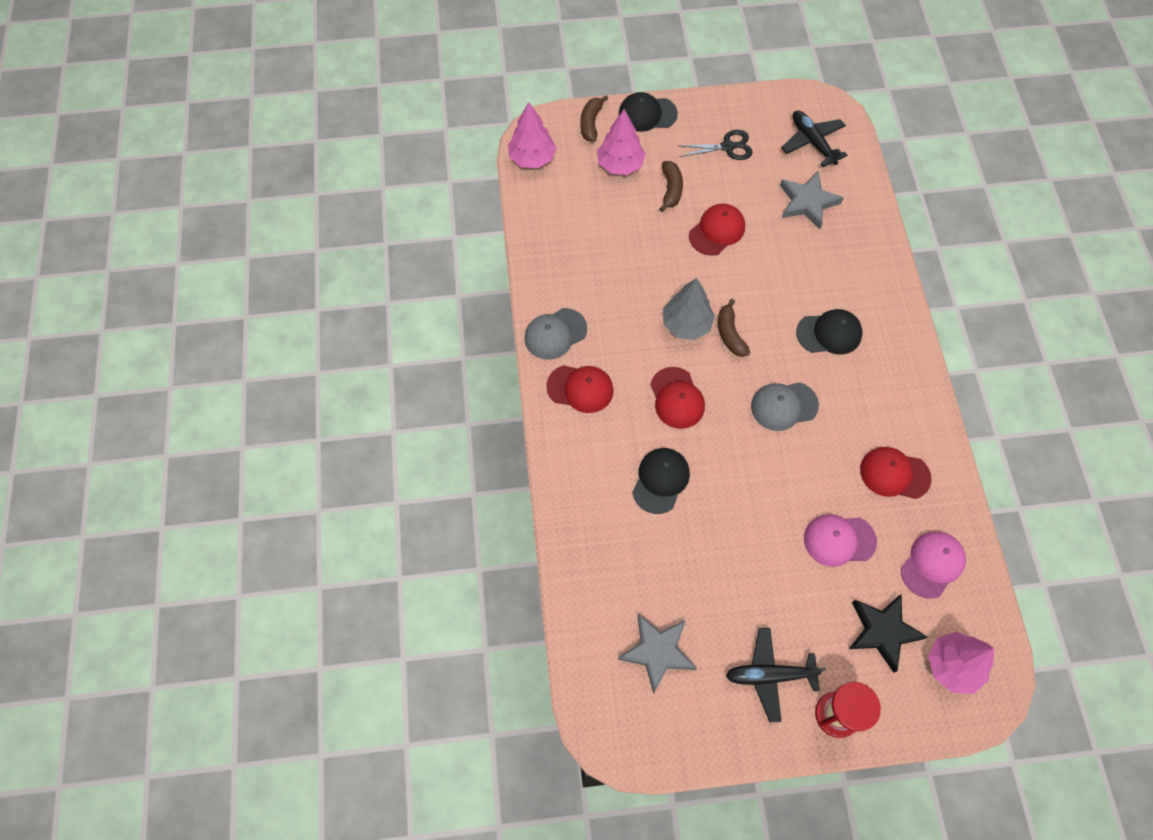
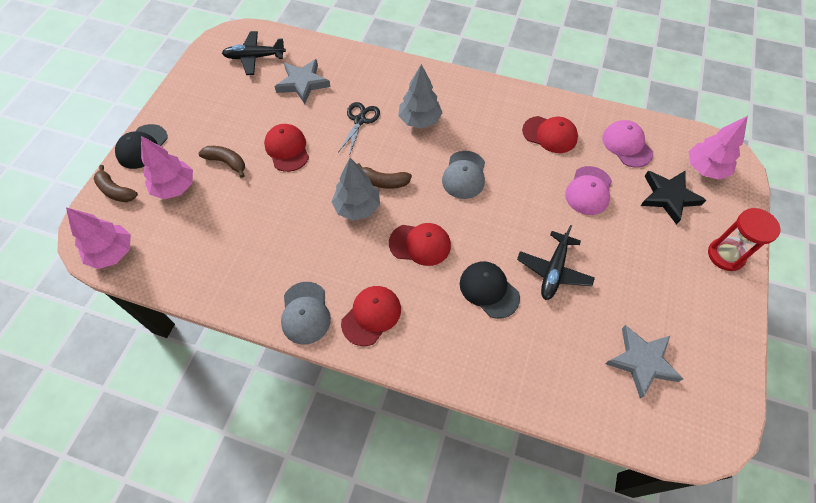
camera: 65 degrees left, 5 degrees down
(728, 147) = (217, 108): black scissors -> black scissors (360, 120)
(769, 675) = (684, 286): black plane -> black plane (553, 270)
(829, 333) = (419, 120): black cap -> grey tree
(894, 474) = (550, 134): red cap -> red cap turned 105 degrees counterclockwise

